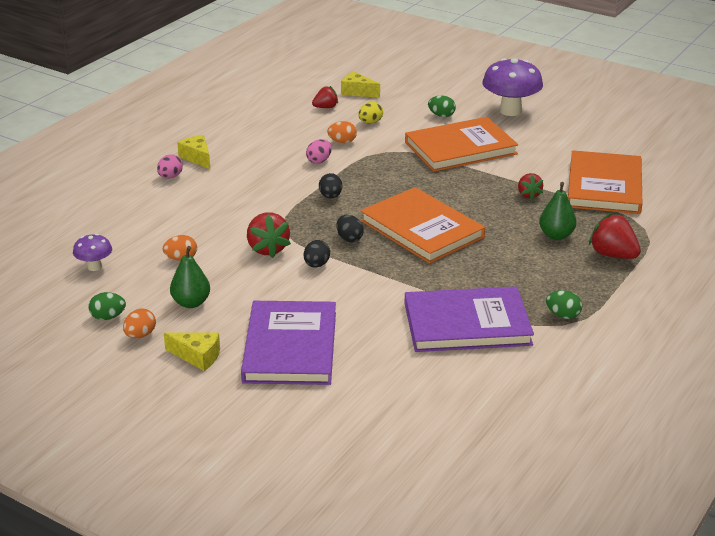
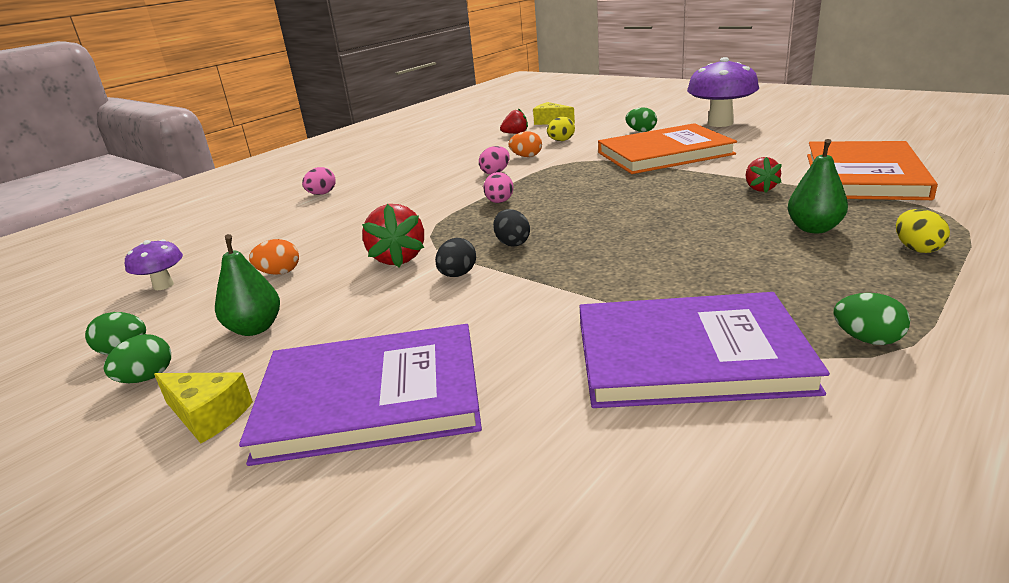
camera: 10 degrees right, 5 degrees down
(140, 335) = (147, 378): orange egg -> green egg
(197, 158) = (361, 177): yellow cheese -> none
(290, 347) = (371, 398): purple book -> purple book turned 75 degrees clockwise
(330, 196) = (499, 202): black egg -> pink egg
(421, 229) = (614, 229): orange book -> none
(613, 255) = (917, 248): red strawberry -> yellow egg

